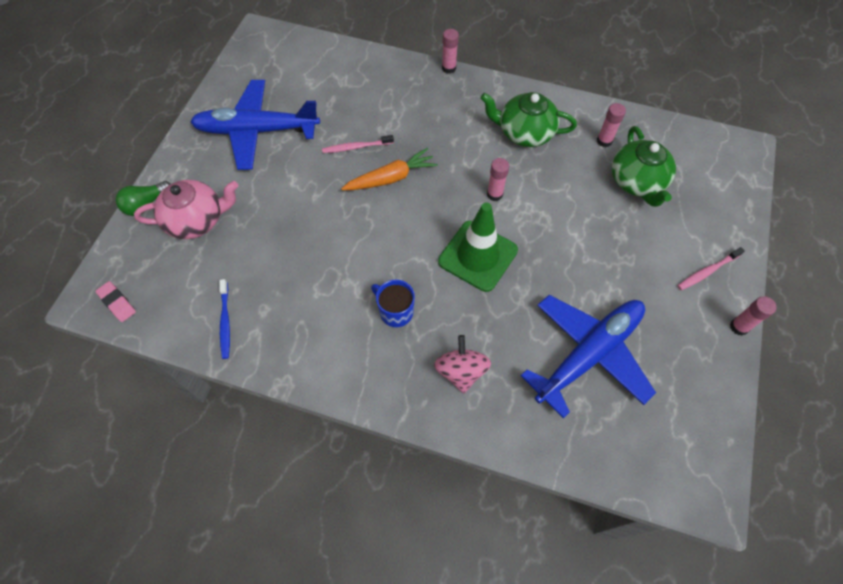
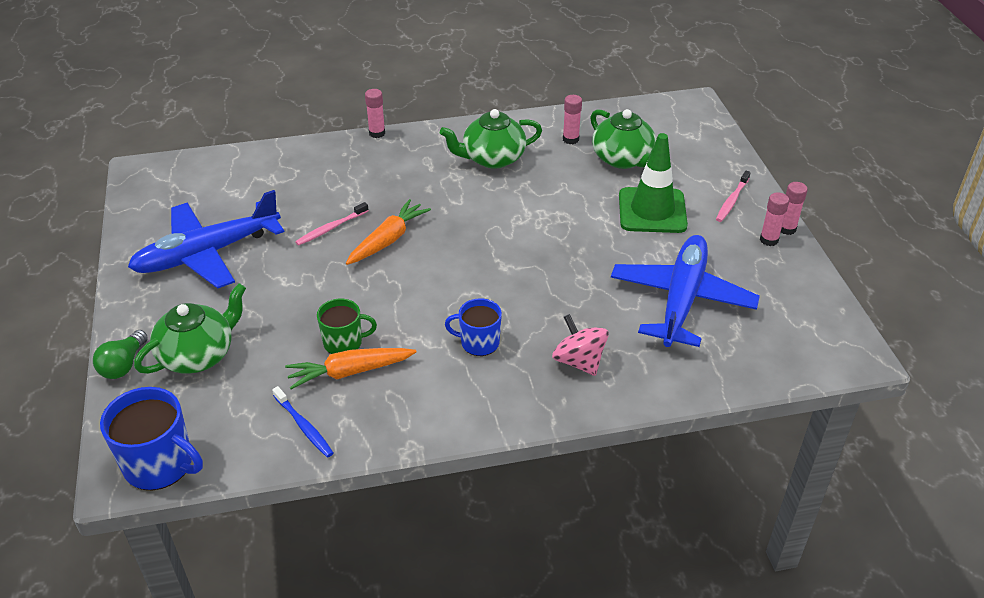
camera: 30 degrees left, 20 degrees down
(117, 303) = (160, 464): pink eraser -> blue mug
(196, 220) = (198, 355): pink teapot -> green teapot
(286, 290) = (350, 372): none -> orange carrot
(299, 260) = (344, 342): none -> green mug
(477, 256) = (523, 268): green traffic cone -> green traffic cone (652, 211)
(494, 194) = (501, 215): pink glue stick -> pink glue stick (769, 240)

